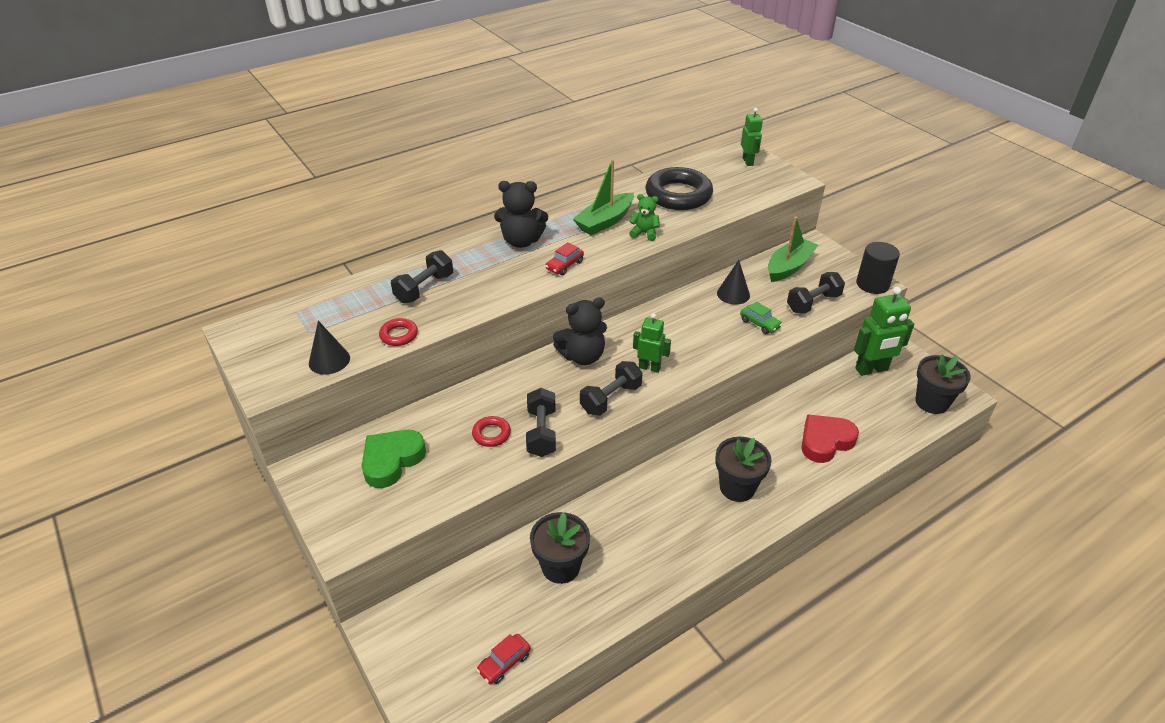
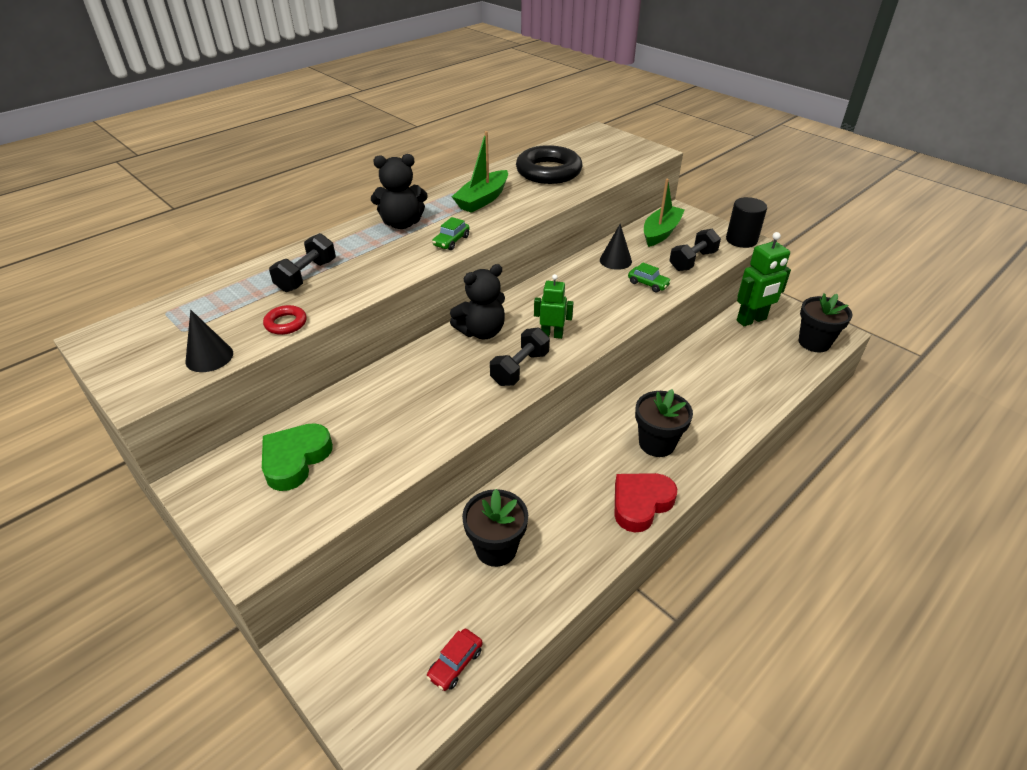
camera: 10 degrees left, 0 degrees up
(491, 434) = (401, 418): red ring -> none
(541, 432) = (455, 410): black dumbbell -> none
(564, 265) = (451, 241): red car -> green car
(644, 233) = (524, 206): green teddy bear -> none
(748, 161) = (606, 139): green robot -> none
(825, 441) = (728, 389): red heart -> red heart (640, 503)

